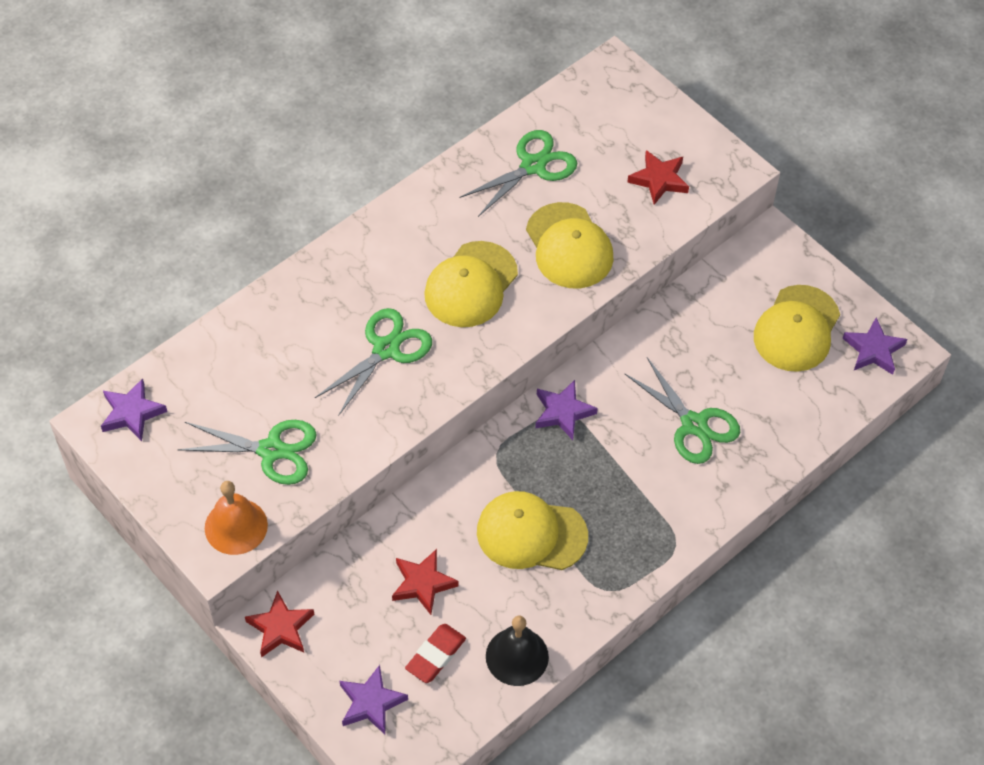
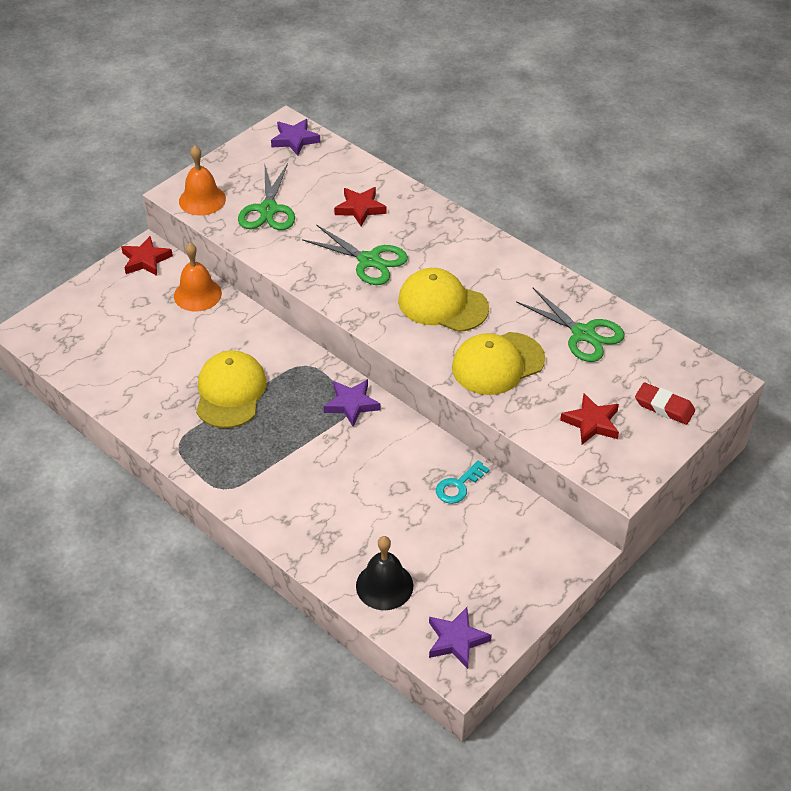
camera: 85 degrees right, 10 degrees down
(357, 566) = (197, 294): none -> orange bell
(371, 703) = (83, 313): purple star -> none
(423, 583) = (183, 332): red star -> red star (360, 208)
(435, 655) = (121, 344): red eraser -> red eraser (664, 407)
(517, 656) = (118, 391): black bell -> black bell (384, 585)
(686, 326) = (458, 486): none -> turquoise key
(694, 424) = (349, 496): green scissors -> none
(796, 329) = (471, 573): yellow cap -> none

